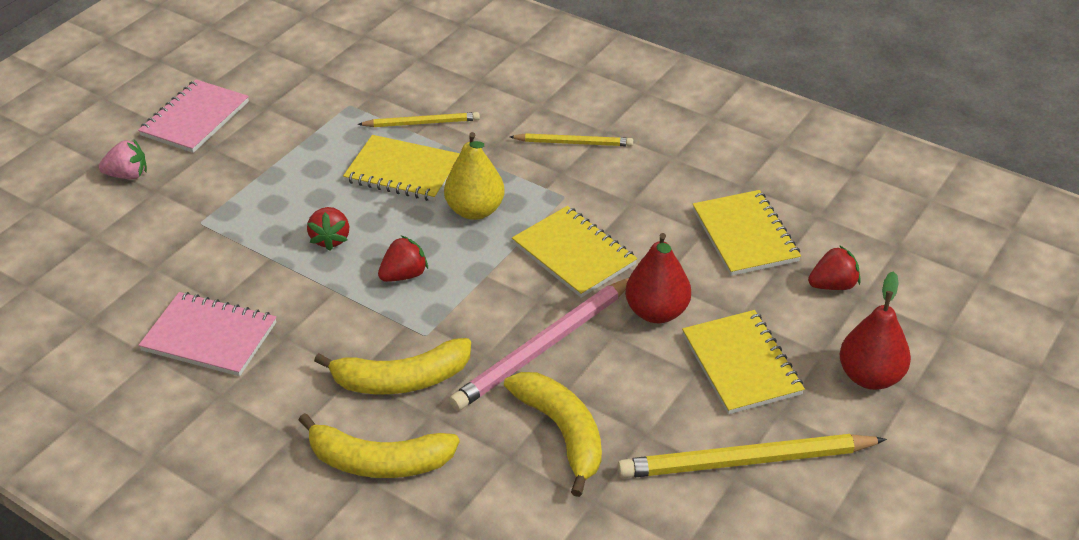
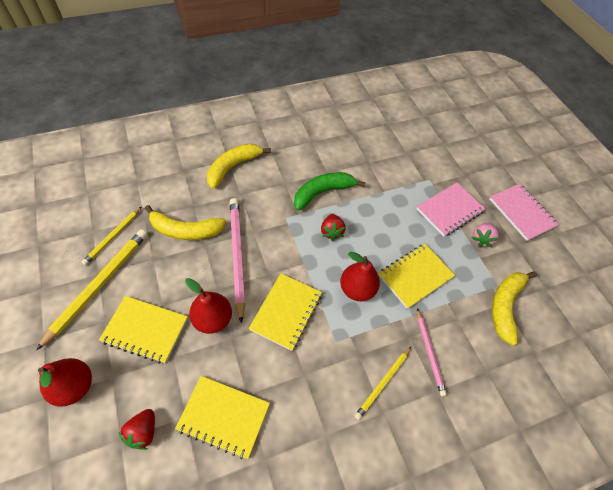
camera: 120 degrees right, 15 degrees up
(128, 175) = (485, 170): pink strawberry -> pink strawberry (481, 239)
(209, 337) = (348, 152): pink notebook -> pink notebook (449, 210)
(331, 239) = (380, 218): red strawberry -> none
(334, 321) = (323, 192): none -> green banana
(400, 380) = (268, 195): yellow banana -> yellow banana (505, 306)
(422, 123) = (457, 311): yellow pencil -> yellow pencil (113, 236)
(475, 210) = (357, 289): yellow pear -> red pear
(499, 124) = (429, 352): none -> pink pencil
(574, 254) = (286, 312): yellow notebook -> yellow notebook turned 60 degrees counterclockwise

